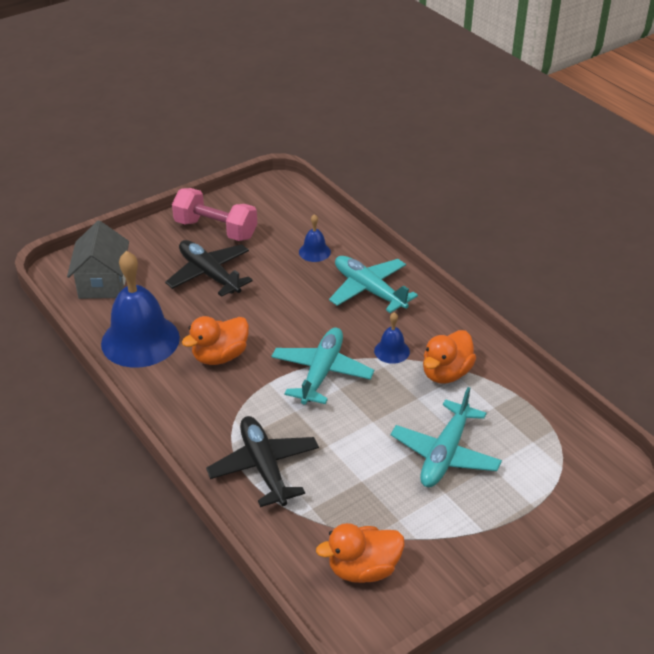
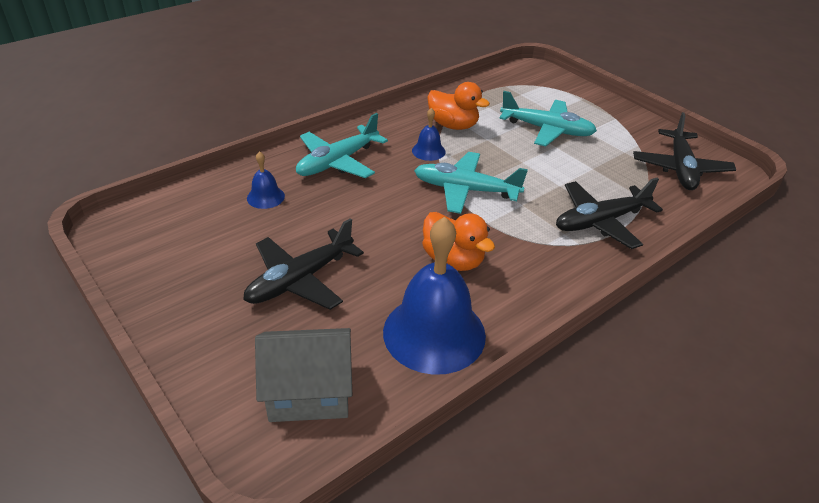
camera: 95 degrees left, 0 degrees up
(216, 229) = (200, 281): pink dumbbell -> none
(363, 569) = (680, 168): orange duck -> black plane

